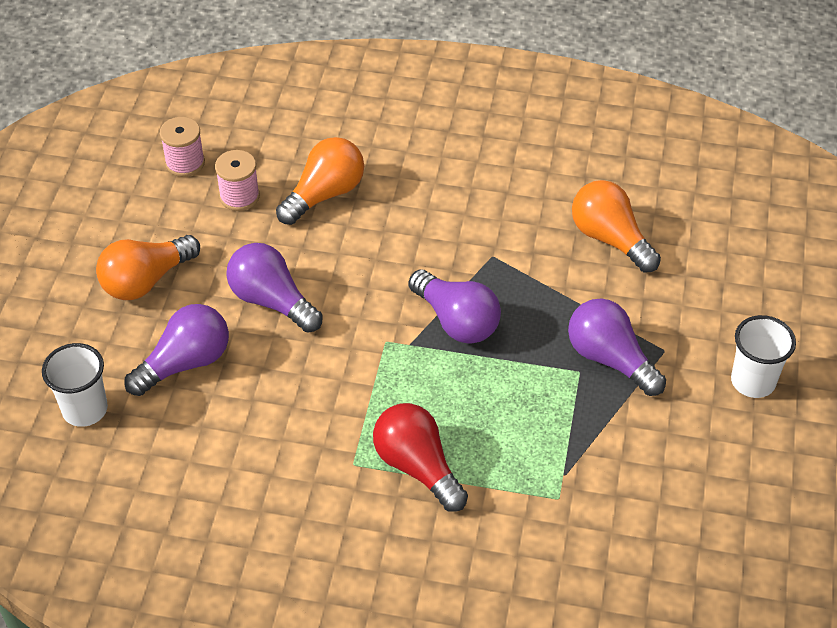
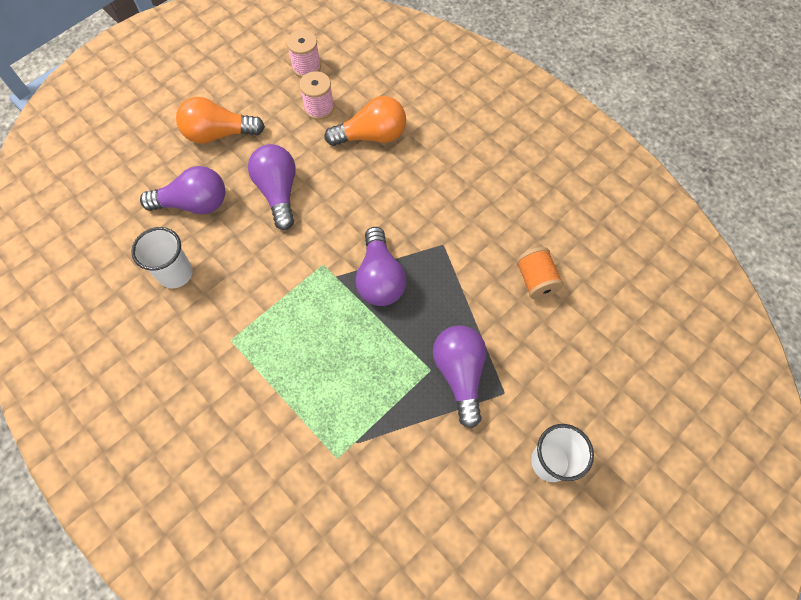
camera: 35 degrees right, 15 degrees up
(85, 409) = (115, 199): white cup -> white cup (176, 273)
(417, 466) = (267, 369): red light bulb -> none
(610, 238) = (536, 280): orange light bulb -> orange spool

